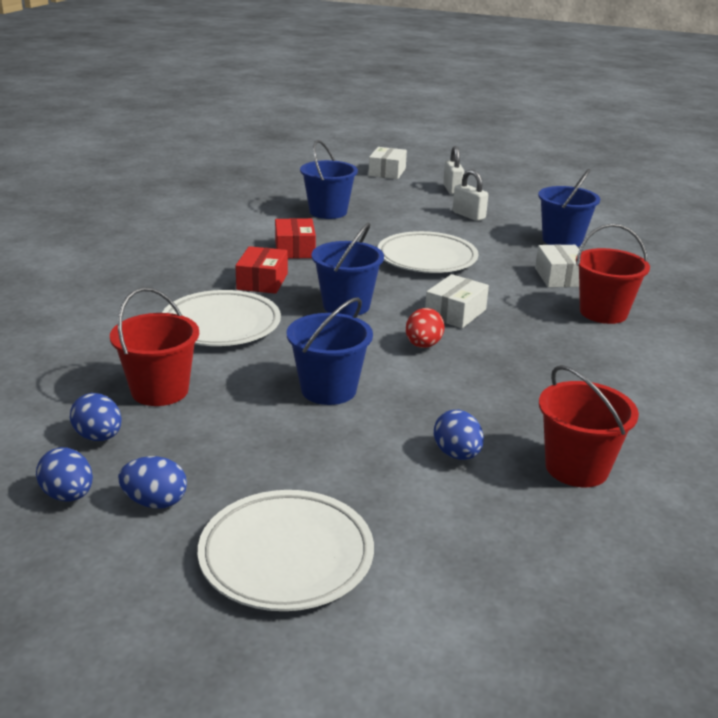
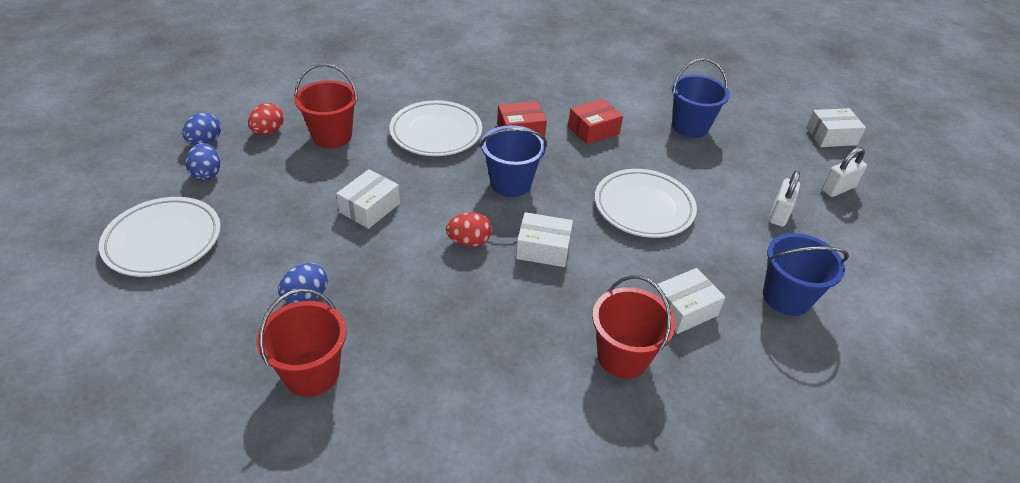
camera: 65 degrees right, 15 degrees up
(99, 437) = (268, 131): blue egg -> red egg
(328, 390) = (370, 208): blue bucket -> white box

